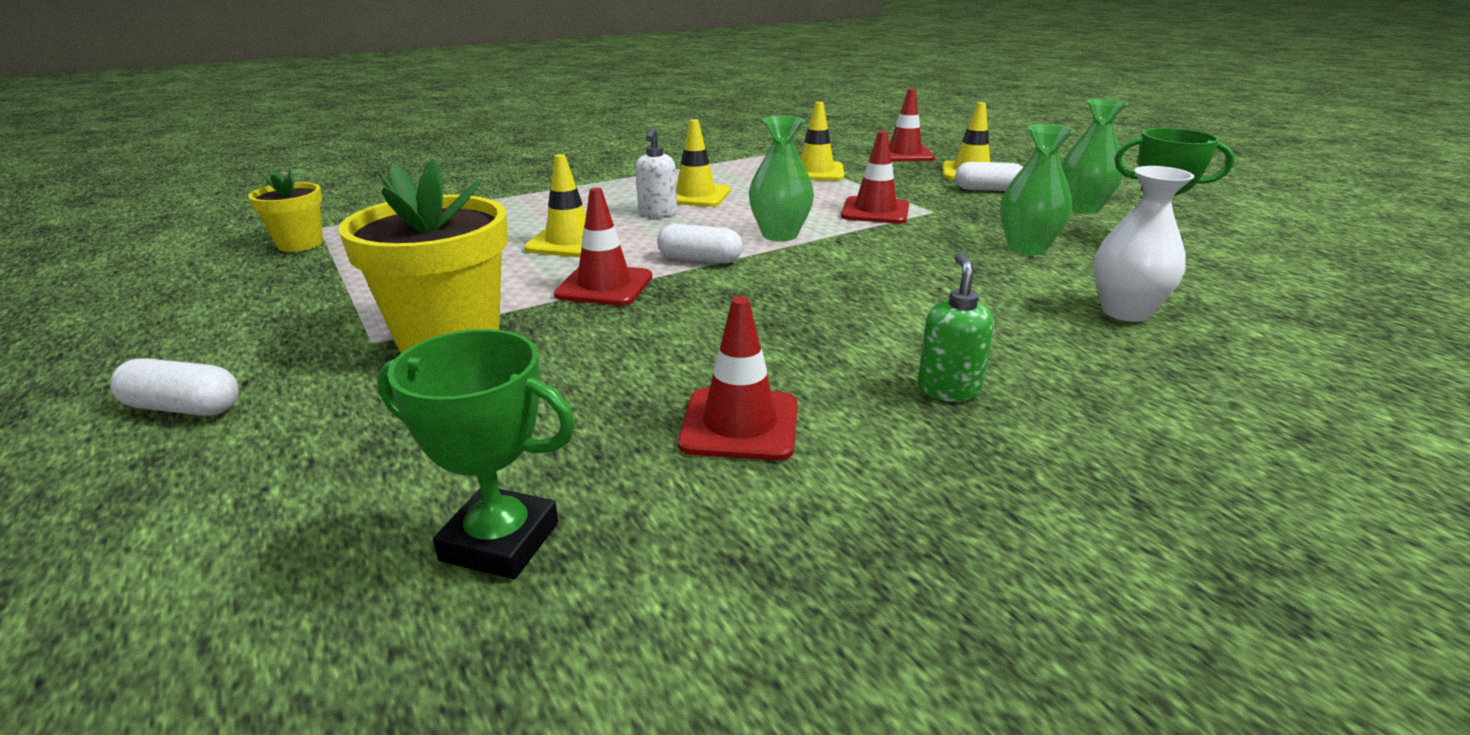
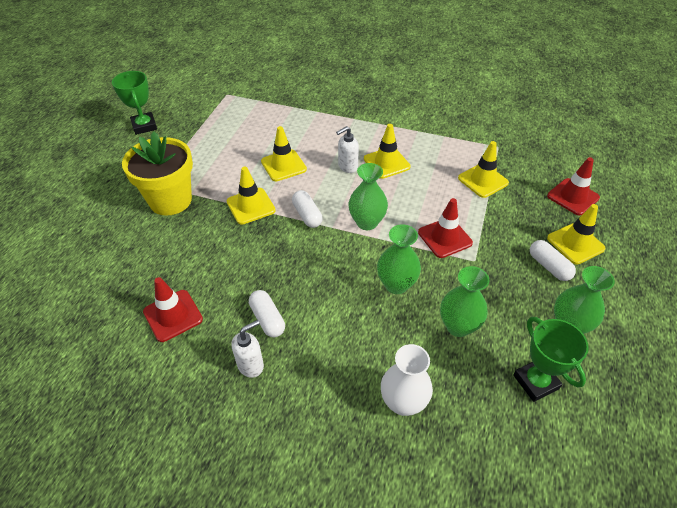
camera: 50 degrees right, 20 degrees up
(184, 408) = (85, 182): white capsule -> white capsule (267, 319)
(300, 244) = (207, 104): yellow flower pot -> none
(500, 541) = (69, 301): green trophy -> green trophy (144, 126)
(604, 286) = (251, 206): red traffic cone -> yellow traffic cone
(915, 254) = (396, 284): none -> green vase
(948, 389) = (251, 365): green soap dispenser -> white soap dispenser

